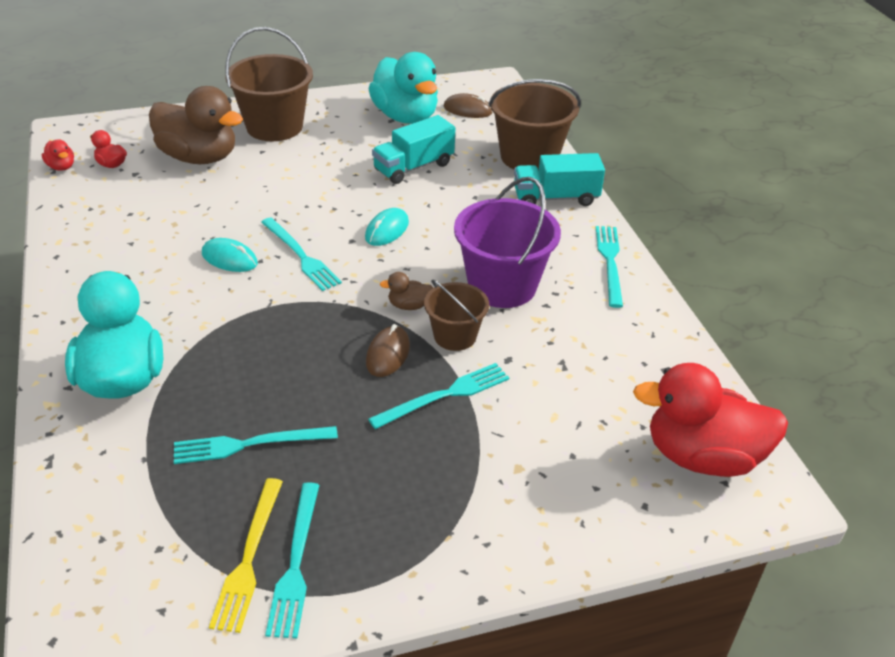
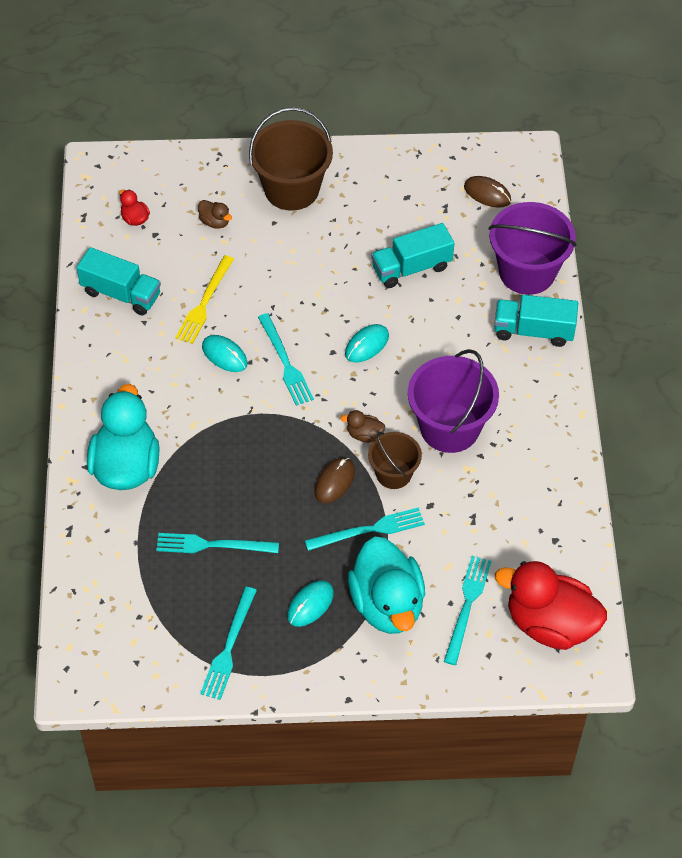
camera: 15 degrees right, 15 degrees up
(61, 167) = (90, 215): red duck -> none
(101, 223) = (121, 293): none -> turquoise truck
(199, 157) = (215, 222): brown duck -> brown duck, size x0.41
(249, 558) = (198, 636): yellow fork -> yellow fork (204, 303)
(395, 490) = (310, 605): none -> turquoise mouse
(405, 116) = (422, 194): turquoise duck -> turquoise duck (387, 604)
(529, 157) = (527, 272): brown bucket -> purple bucket
(610, 262) = (554, 418): turquoise fork -> turquoise fork (467, 606)

